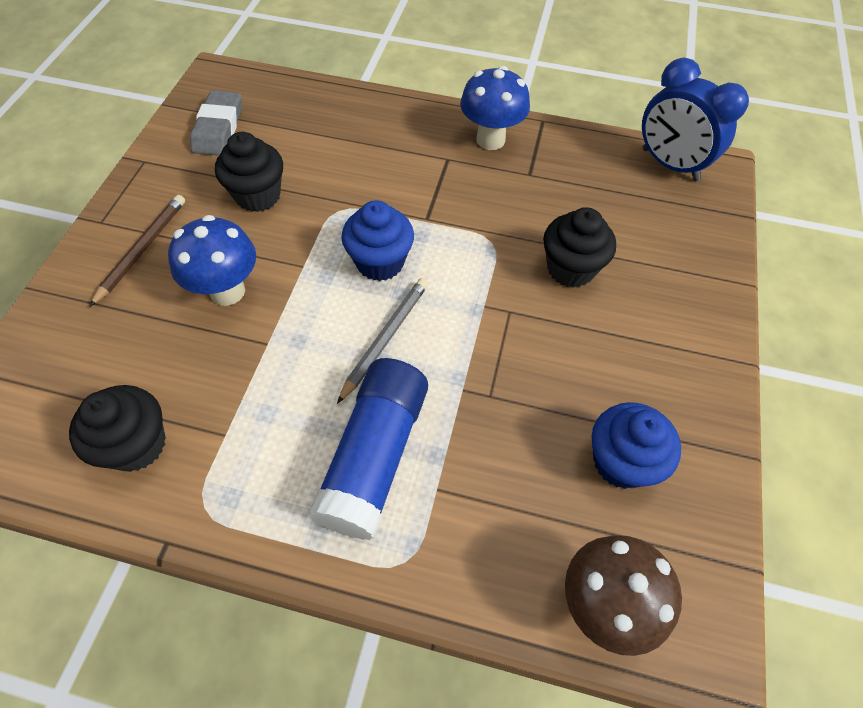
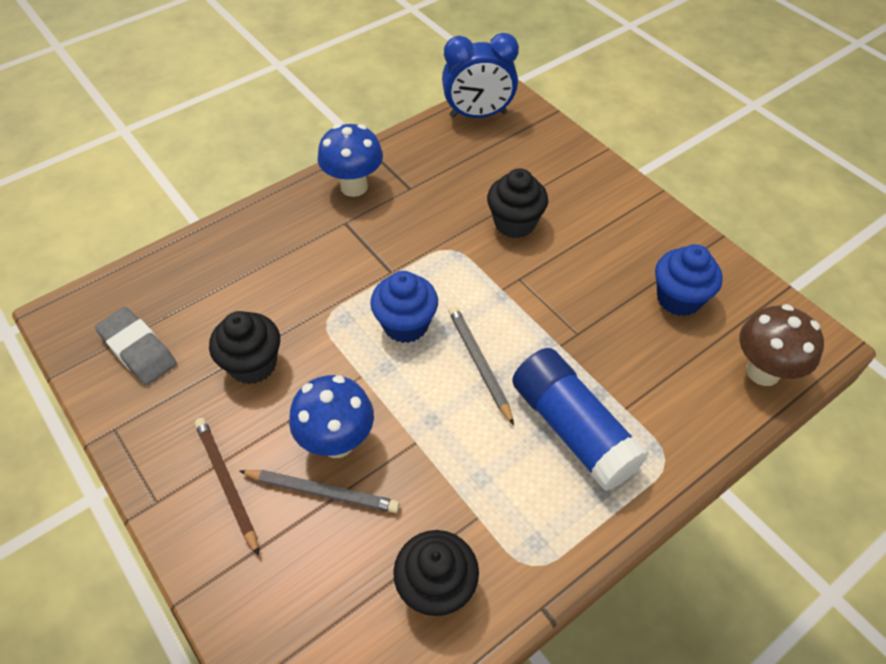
camera: 50 degrees left, 5 degrees down
(174, 311) = (322, 492): none -> grey pencil

